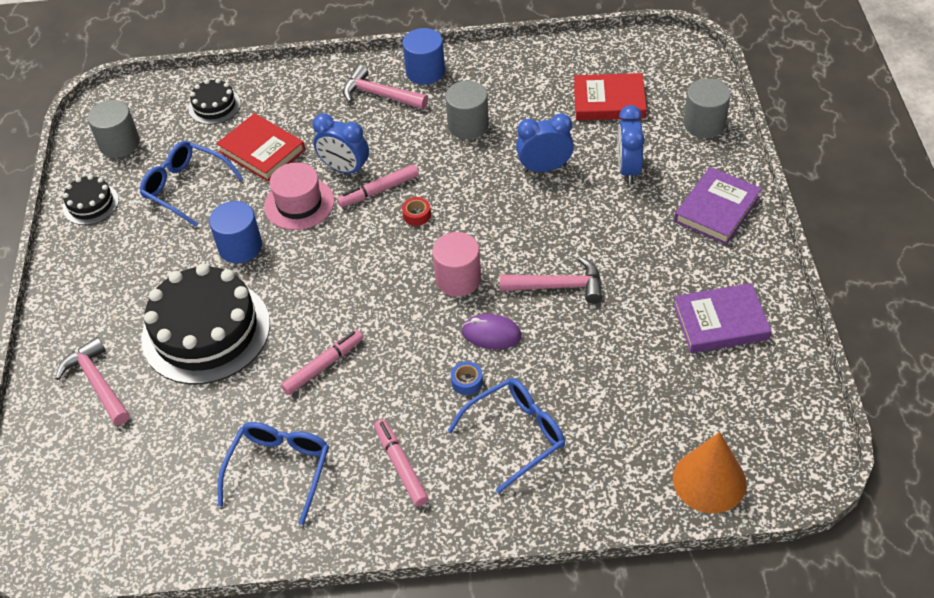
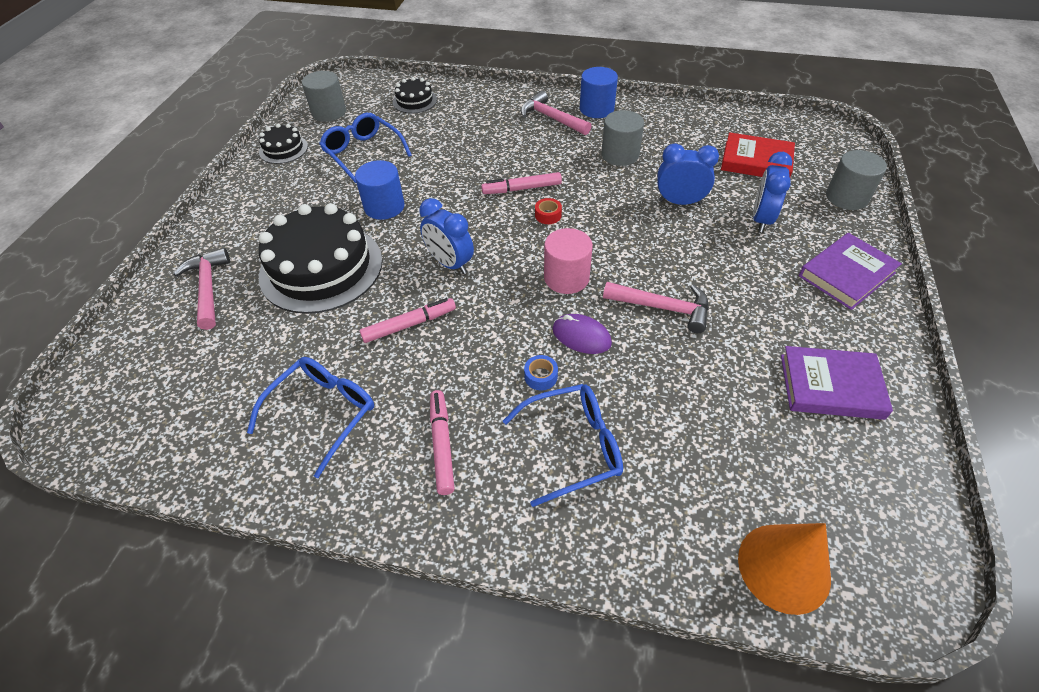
camera: 15 degrees right, 0 degrees up
(262, 151) = (437, 139): red book -> none
(299, 204) = (449, 184): pink hat -> none
(345, 169) = (499, 166): blue clock -> blue clock (450, 263)

